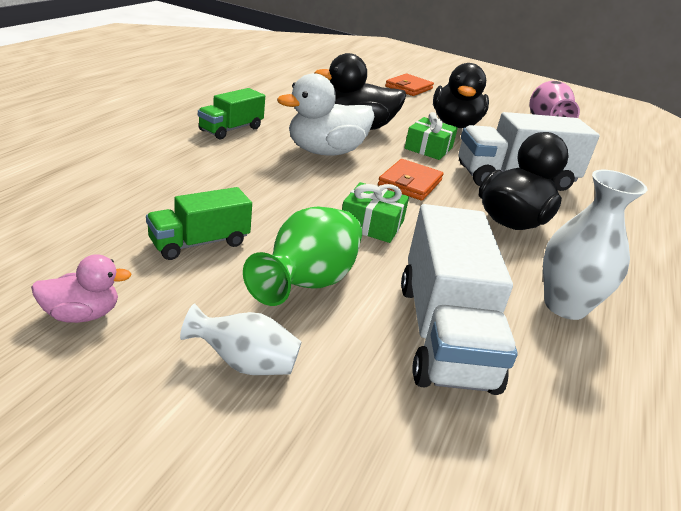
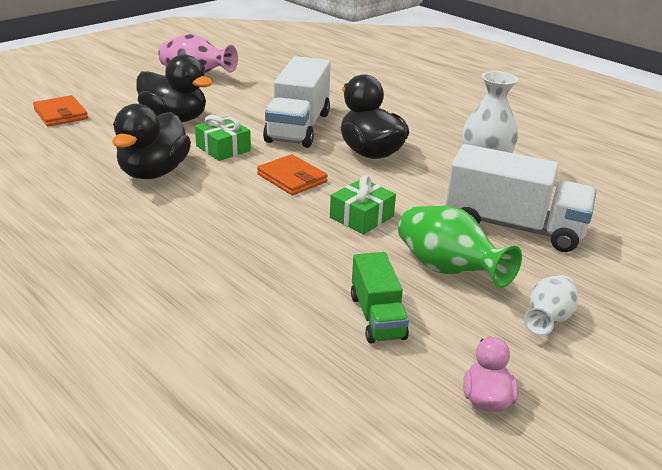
camera: 65 degrees left, 0 degrees up
(231, 129) = (120, 255): green truck -> none
(325, 152) = (208, 206): white duck -> none

